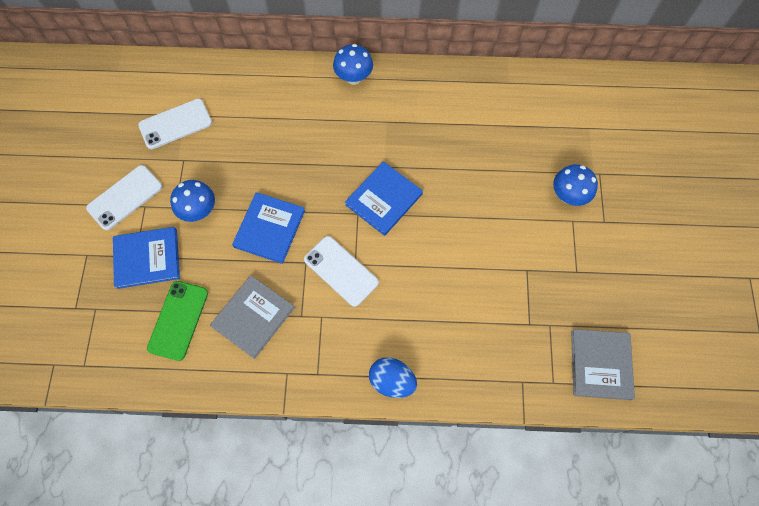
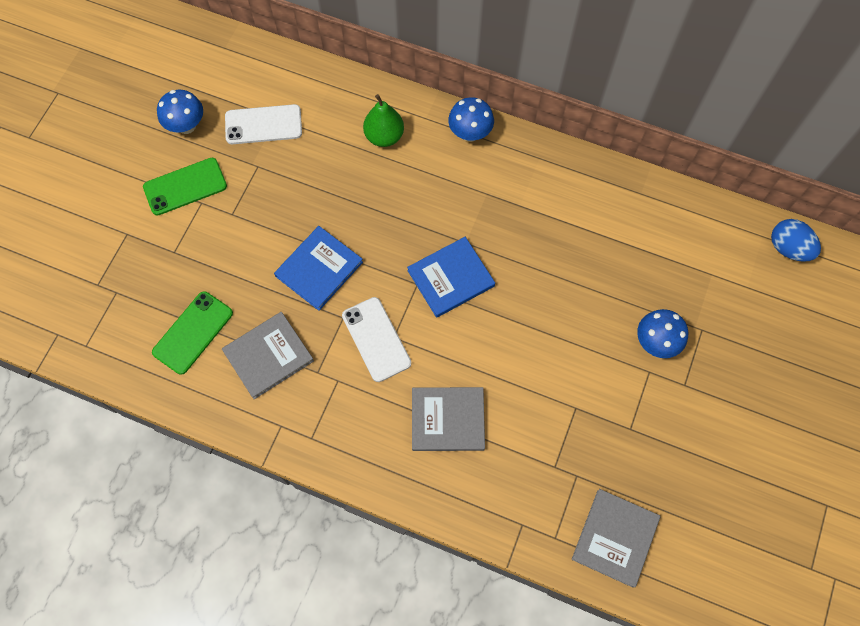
camera: 20 degrees right, 0 degrees up
(125, 197) = (185, 186): white phone -> green phone
(147, 258) = (185, 258): blue book -> none
(199, 211) = (254, 226): blue mushroom -> blue mushroom (186, 126)
(283, 102) = (384, 136): none -> green pear
(392, 380) = (385, 473): blue egg -> blue egg (788, 248)
(427, 317) = (447, 420): none -> grey book

